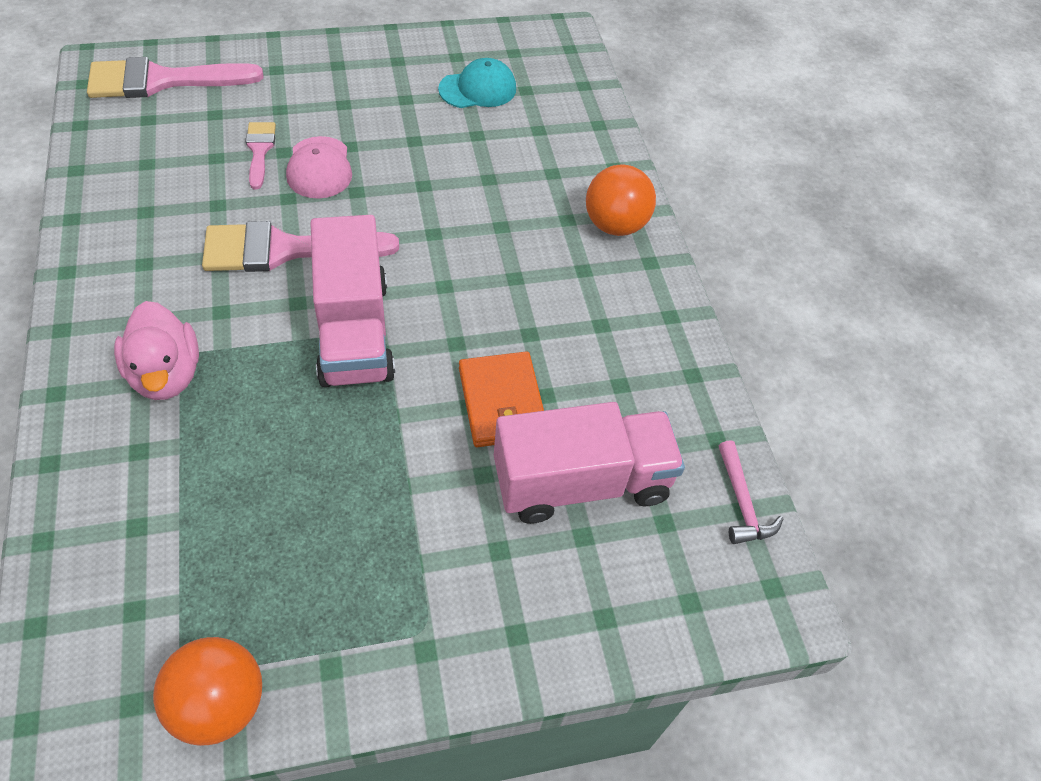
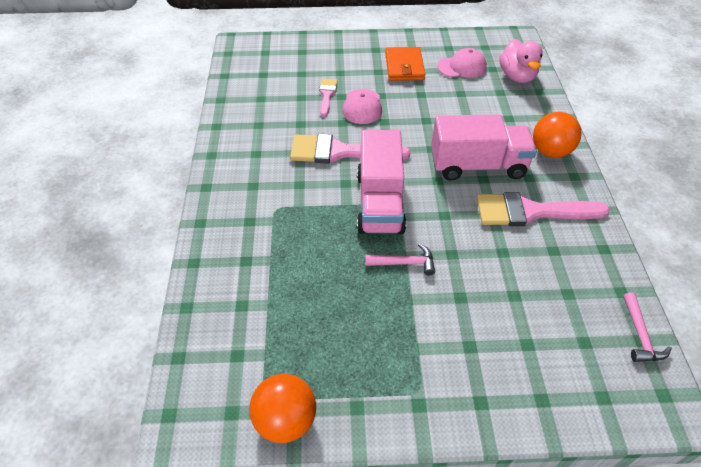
camera: 15 degrees right, 5 degrees down
(162, 81) = (272, 54): pink brush -> pink brush (531, 211)
(166, 374) = (265, 218): pink duck -> pink duck (517, 76)
(396, 428) = (404, 263): none -> pink hammer
(478, 89) = (462, 67): turquoise cap -> pink cap
(502, 402) = (473, 254): orange wallet -> orange wallet (404, 66)
(581, 482) = (526, 309): pink truck -> pink truck (477, 166)

